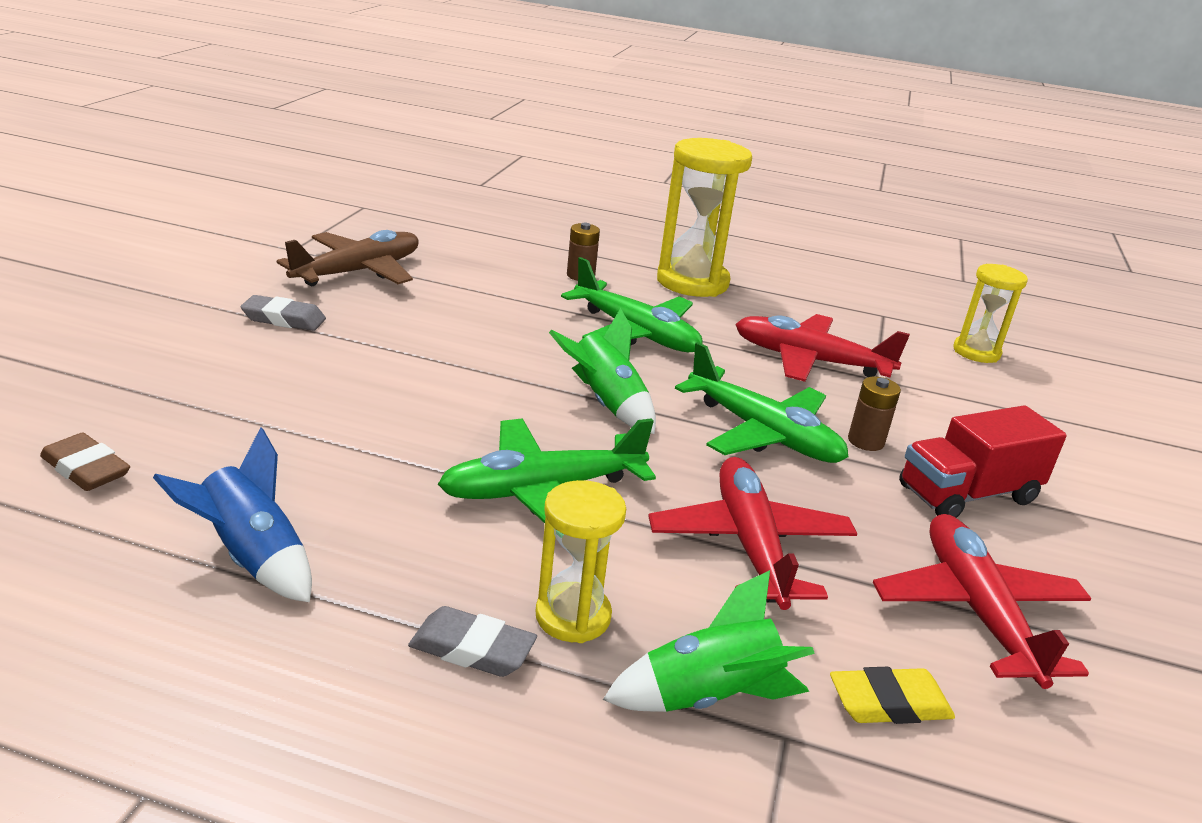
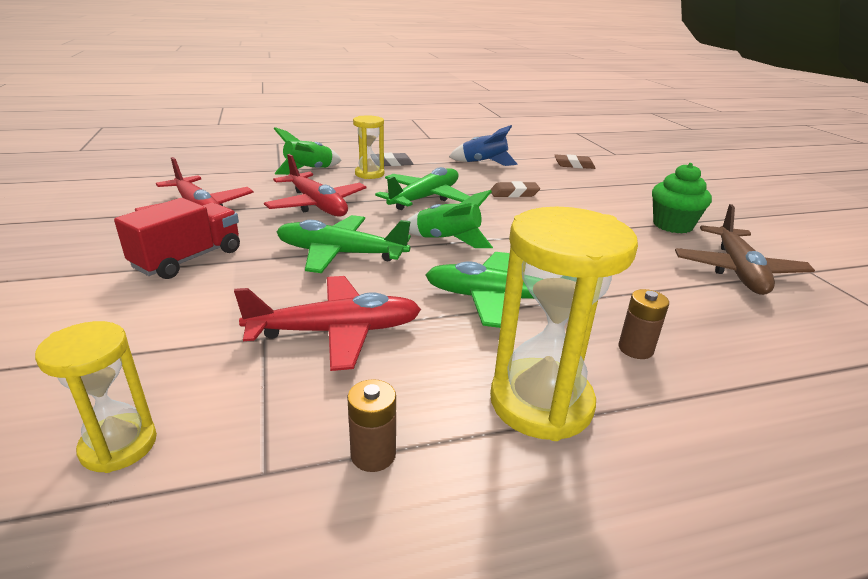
camera: 150 degrees right, 0 degrees up
(284, 319) = (672, 225): grey eraser -> green cupcake
(373, 443) = (514, 193): none -> brown eraser
(865, 441) = (265, 271): brown battery -> brown battery (373, 454)
(889, 703) = (243, 181): yellow eraser -> none

